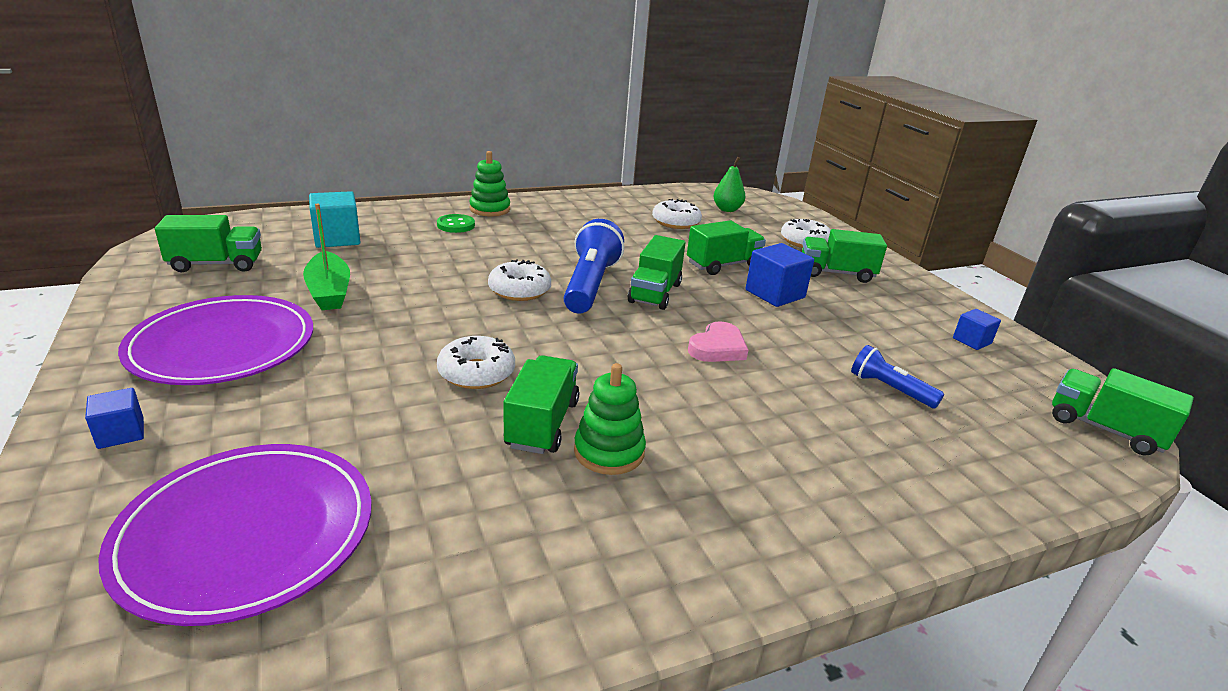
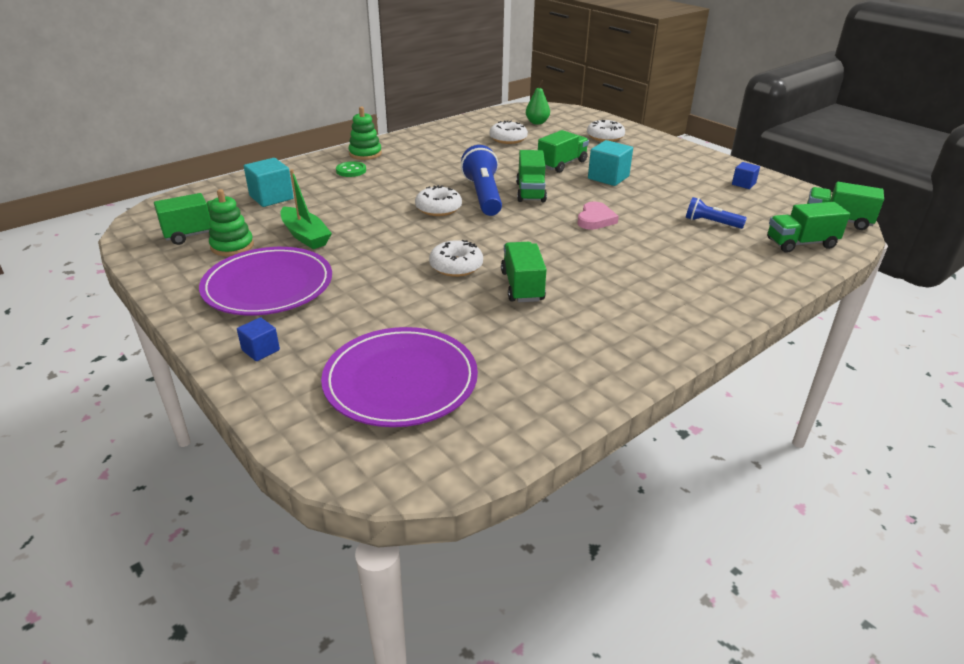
camera: 15 degrees left, 5 degrees up
(609, 452) = (573, 292): green stacking toy -> green stacking toy (232, 246)
(775, 294) = (608, 177): blue cube -> turquoise cube
(836, 273) = (639, 156): green truck -> green truck (801, 243)

